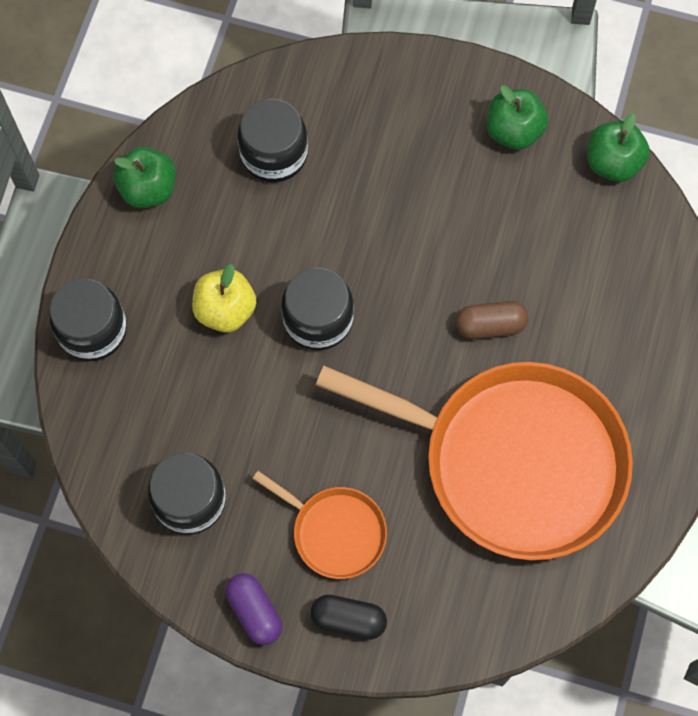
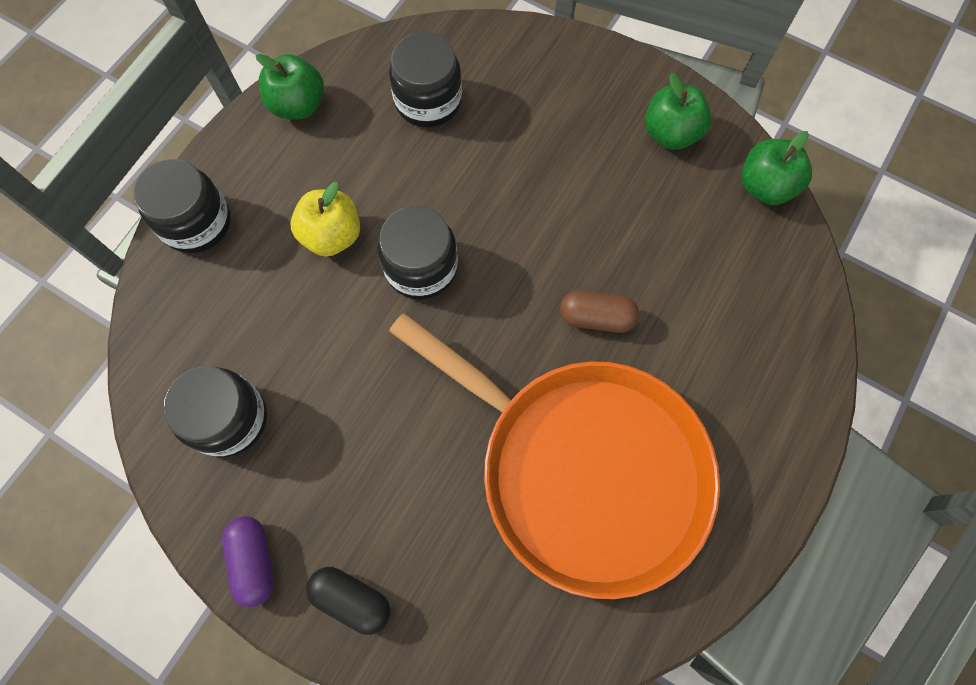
camera: 15 degrees right, 0 degrees up
(335, 531) = (368, 494): orange pan -> none

